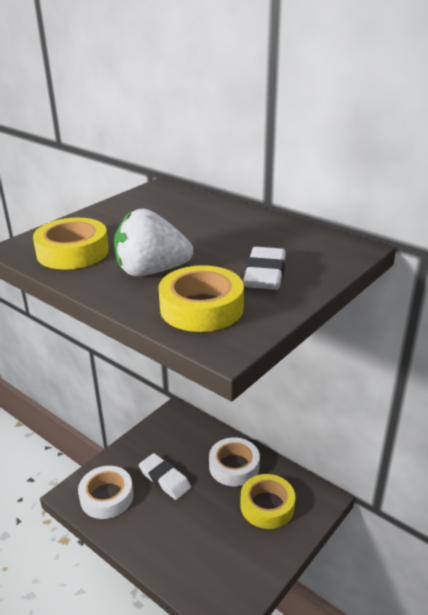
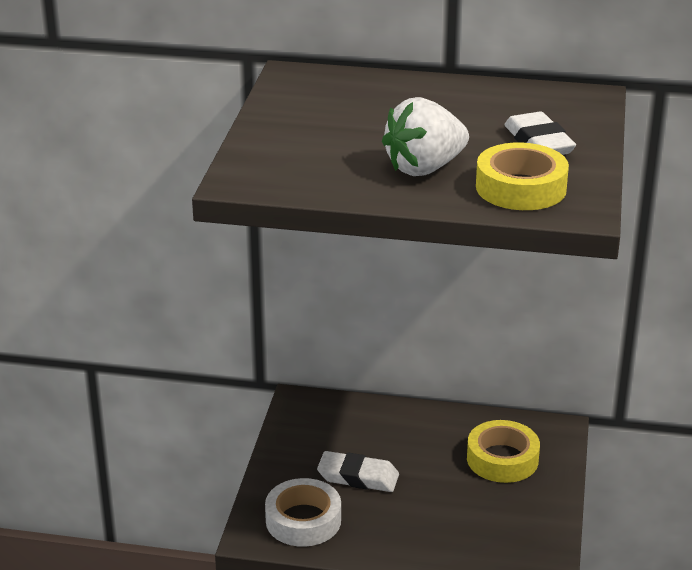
camera: 30 degrees left, 0 degrees up
(73, 252) = (310, 171): yellow tape -> none
(234, 466) = (429, 434): white tape -> none

